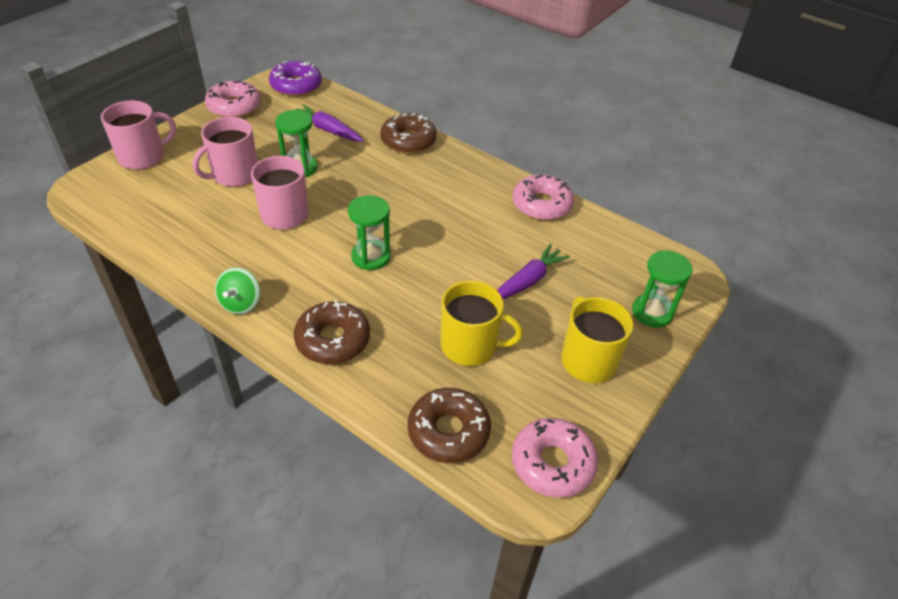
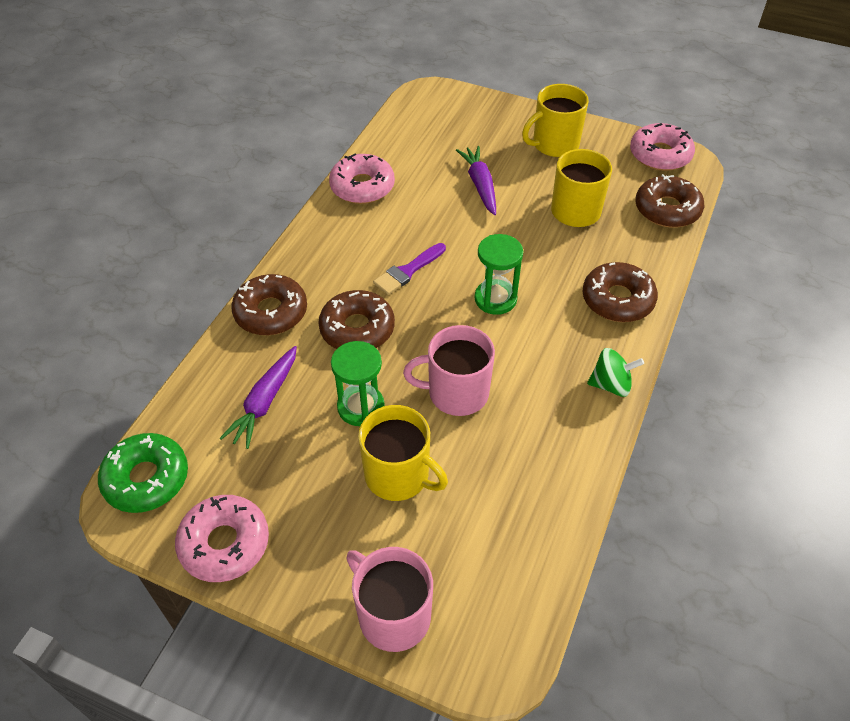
camera: 100 degrees left, 5 degrees up
(234, 175) = (398, 475): pink mug -> yellow mug
(296, 86) = (146, 479): purple donut -> green donut
(373, 177) = (357, 329): none -> brown donut
(425, 212) = (407, 271): none -> purple brush
(527, 281) = (480, 185): purple carrot -> purple carrot turned 45 degrees clockwise
(652, 312) = (483, 113): green hourglass -> none

